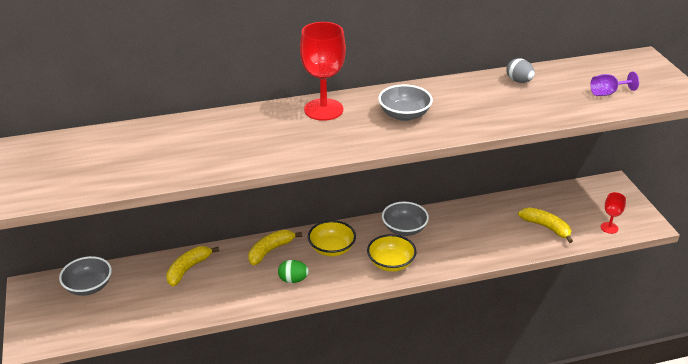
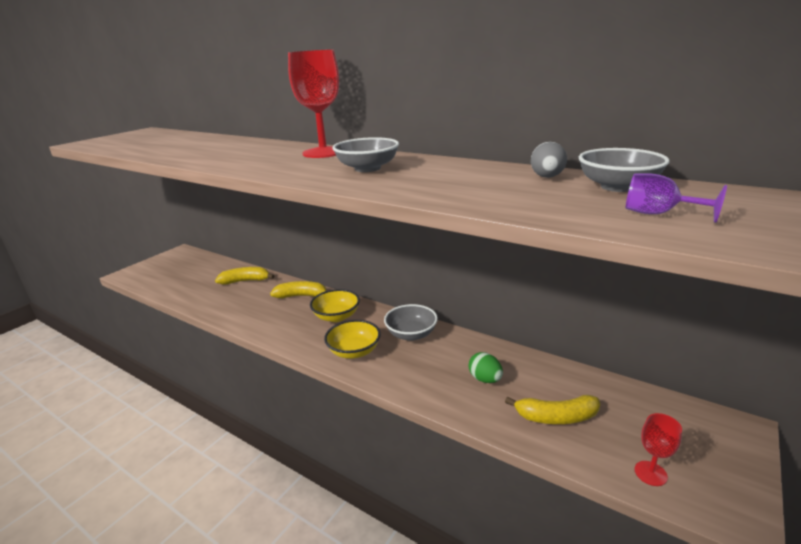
camera: 50 degrees right, 10 degrees down
(88, 286) = (195, 264): grey bowl -> grey bowl (617, 187)
(293, 280) = (277, 320): green egg -> green egg (485, 379)
(546, 227) = (556, 417): yellow banana -> yellow banana turned 90 degrees clockwise

